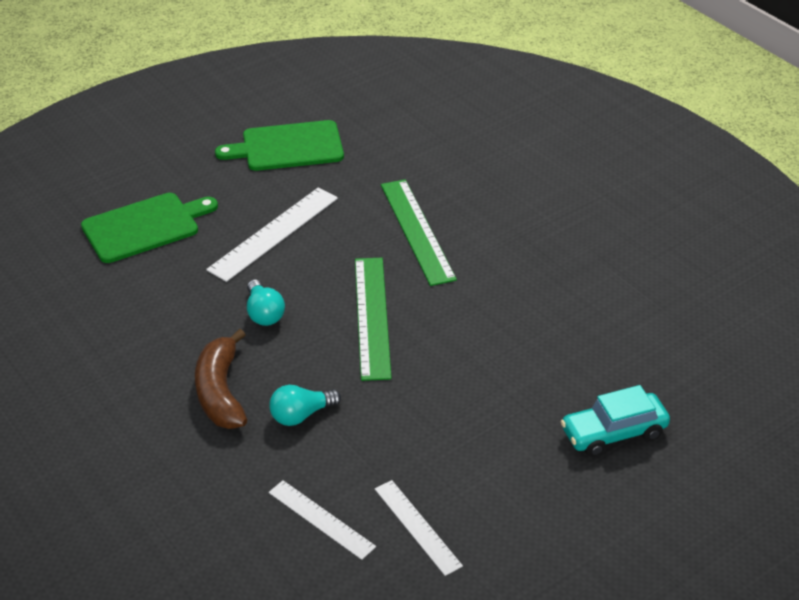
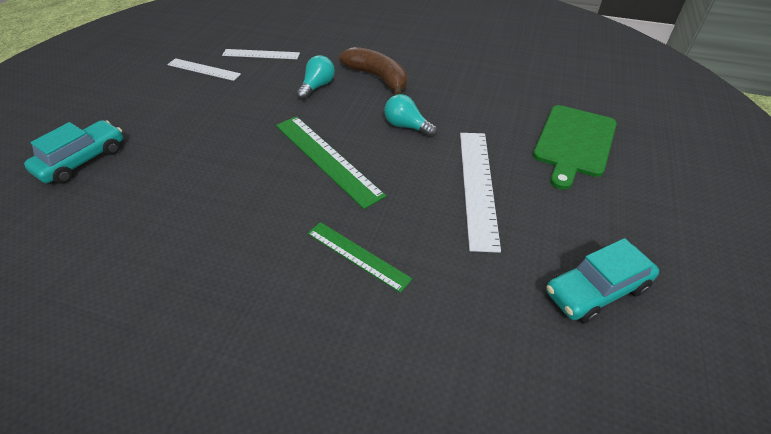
camera: 145 degrees right, 5 degrees up
(288, 147) = (596, 290): green cutting board -> turquoise car
(417, 231) = (357, 255): green ruler -> green ruler, size x0.63

